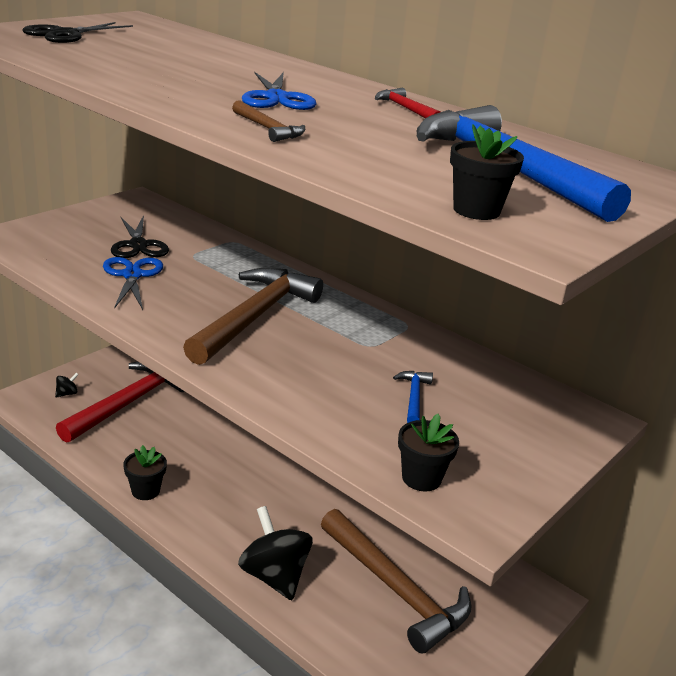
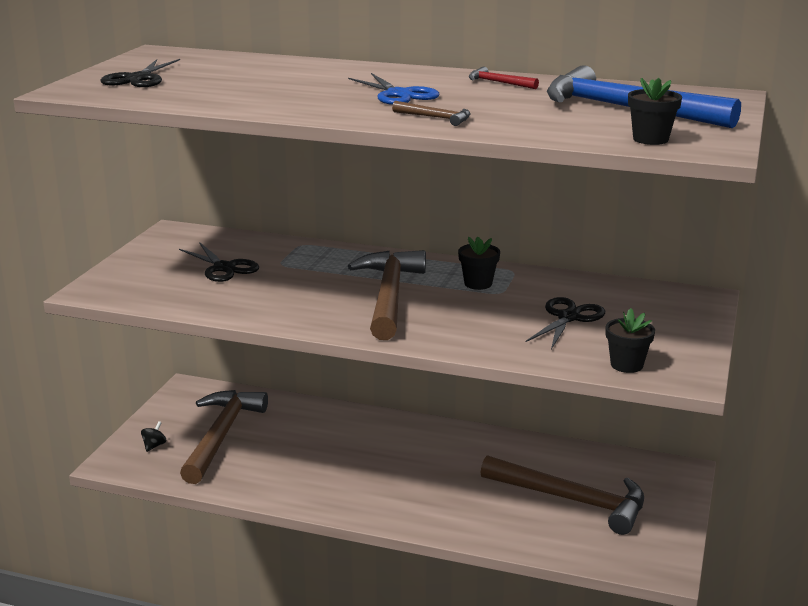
camera: 20 degrees left, 5 degrees down
(130, 402) = (222, 435): red hammer -> brown hammer
(132, 275) = (250, 292): blue scissors -> none
(145, 491) = (305, 498): black flower pot -> black flower pot (478, 284)
(274, 576) = (470, 522): black spinning top -> none
(414, 397) = (569, 317): blue hammer -> black scissors

